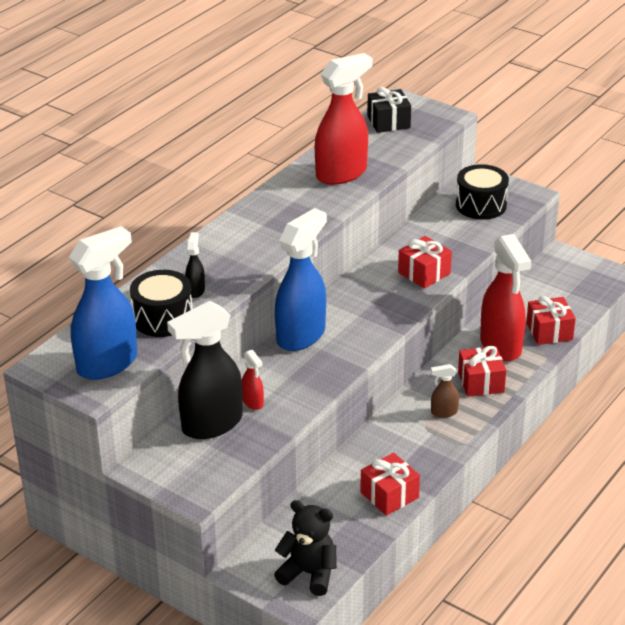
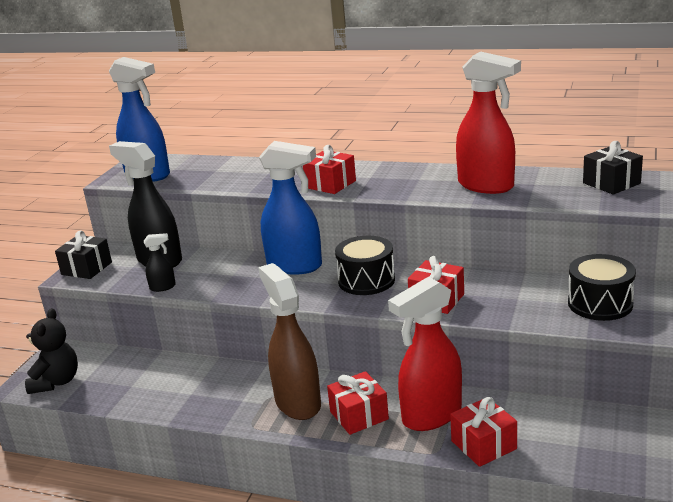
camera: 75 degrees right, 10 degrees down
(163, 318) = (212, 177): black drum -> black drum (366, 280)
(186, 482) = (86, 268): none -> black gift
(196, 290) = (255, 178): black spray bottle -> black spray bottle (163, 287)
(253, 402) = (192, 269): red spray bottle -> none
(389, 495) = (163, 399): red gift -> red gift (330, 184)
(443, 412) = (297, 402): brown spray bottle -> brown spray bottle, size x2.27

